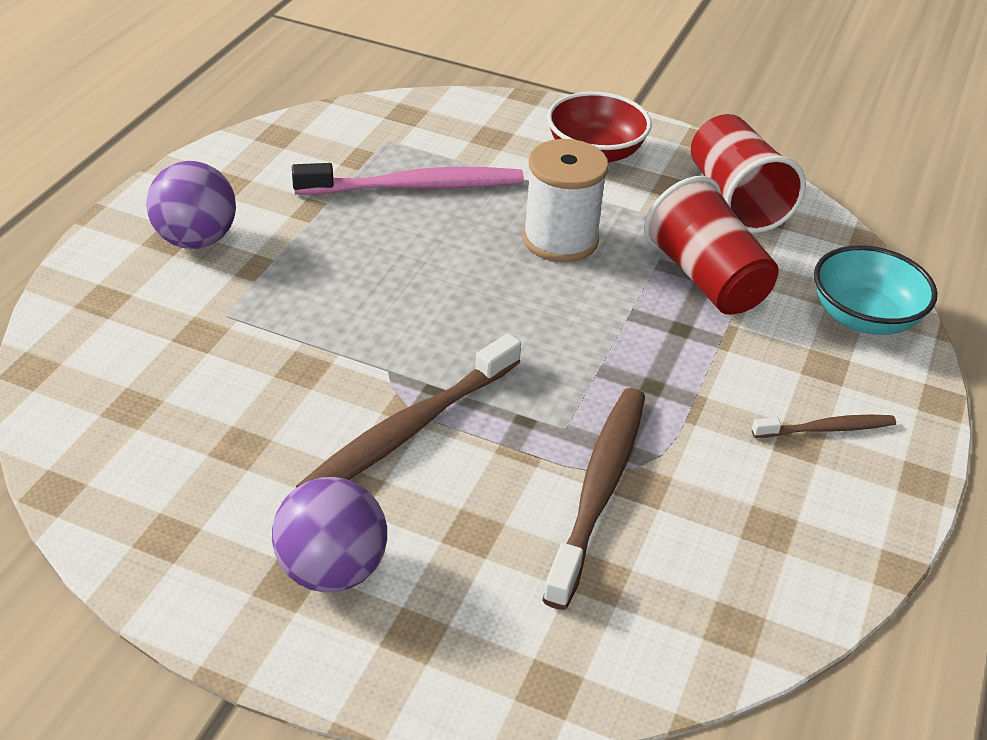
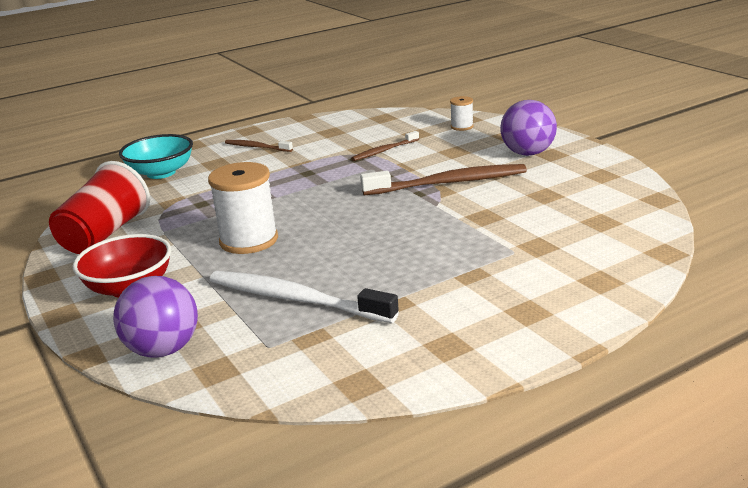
camera: 140 degrees left, 15 degrees down
(196, 240) = (505, 304): purple ball -> purple ball (163, 349)
(414, 187) = (296, 299): pink toothbrush -> white toothbrush
(532, 641) = (462, 127): none -> white spool
(598, 491) = (384, 151): brown toothbrush -> brown toothbrush, size x0.53
(706, 279) = (203, 203): red cup -> none

